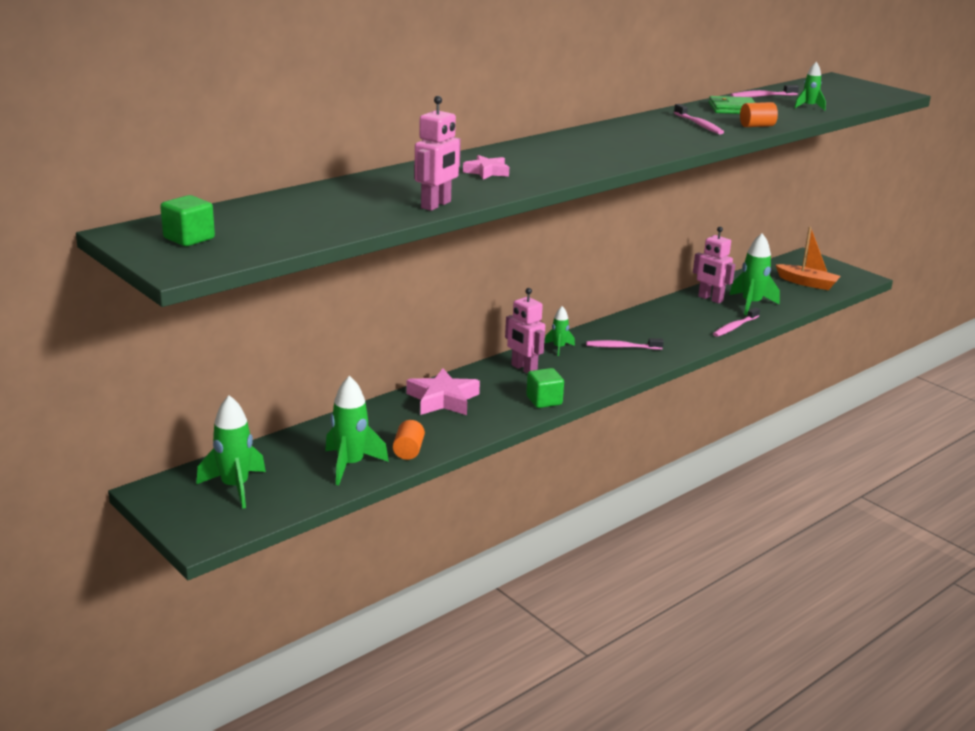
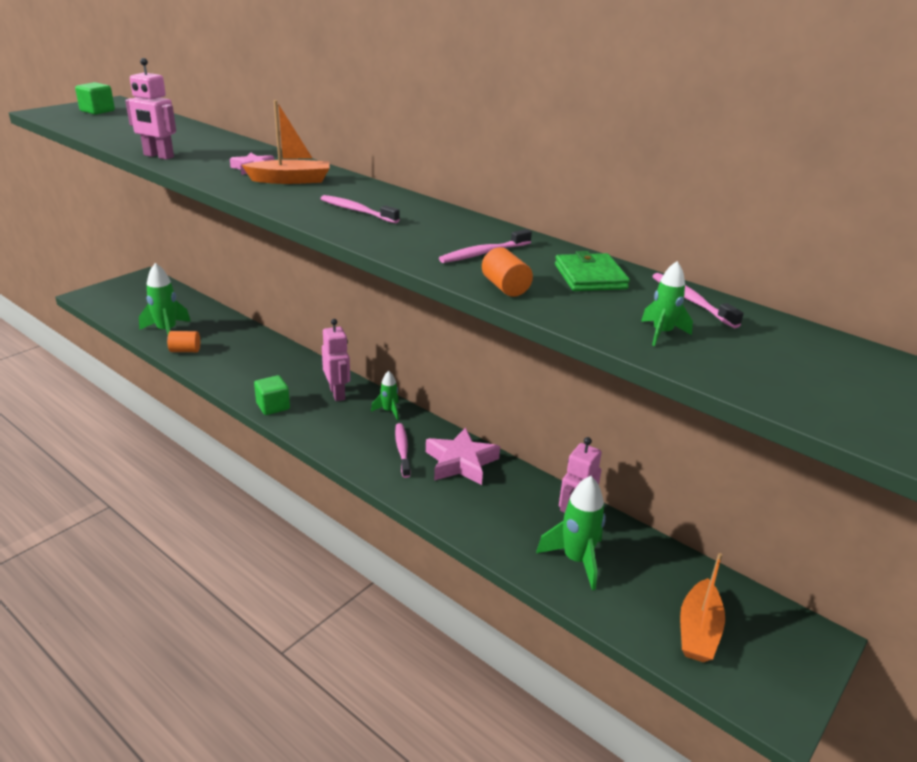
camera: 80 degrees right, 5 degrees up
(235, 487) = (144, 298): green rocket -> none
(443, 399) = (272, 358): pink star -> pink star (461, 462)
(523, 369) = (337, 393): pink robot -> pink robot turned 120 degrees clockwise
(527, 161) = (290, 180): none -> orange boat
(735, 327) = (491, 540): pink toothbrush -> pink toothbrush (357, 211)

